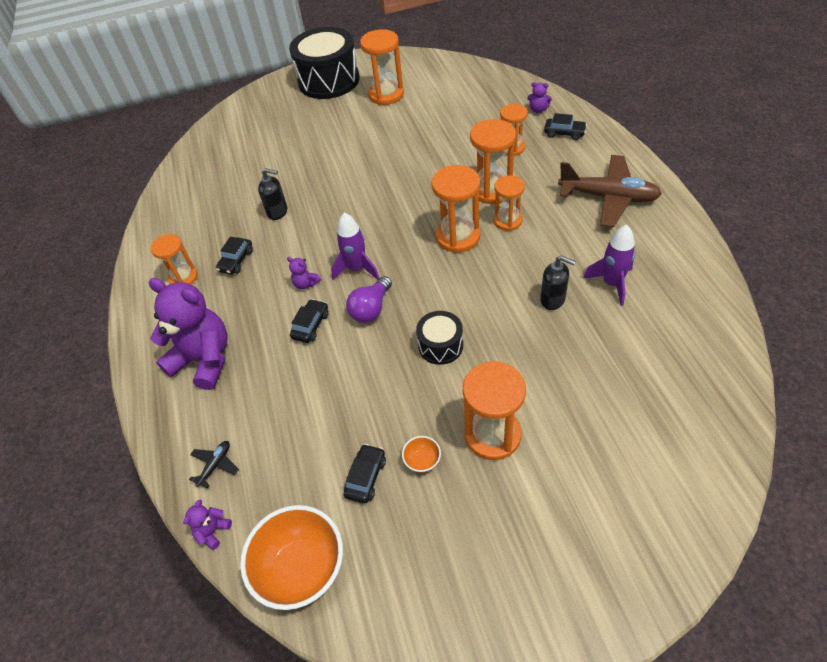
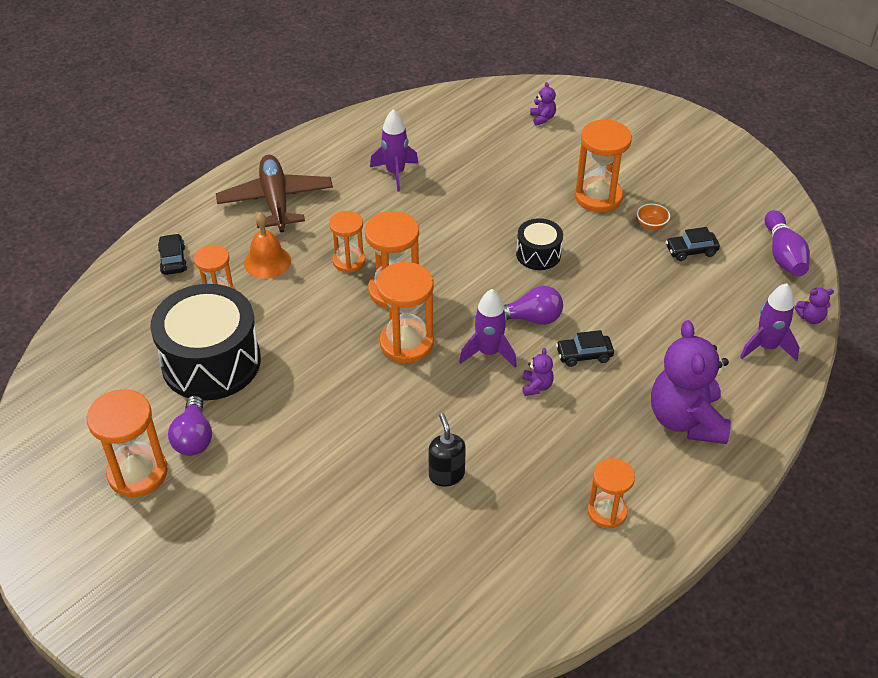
camera: 125 degrees left, 5 degrees down
(215, 465) = (766, 347): black plane -> purple rocket
(236, 261) = (548, 472): black car -> none
(302, 569) = (783, 255): orange bowl -> purple bowling pin
(329, 80) = (117, 574): black drum -> black drum (211, 362)
(394, 117) = (194, 437): none -> purple light bulb
(492, 190) = (305, 289): orange hourglass -> orange hourglass (406, 343)
(534, 177) = (267, 262): none -> orange bell
(538, 110) = (130, 295): purple teddy bear -> purple teddy bear (542, 118)
(553, 300) = (438, 202): black soap dispenser -> none

